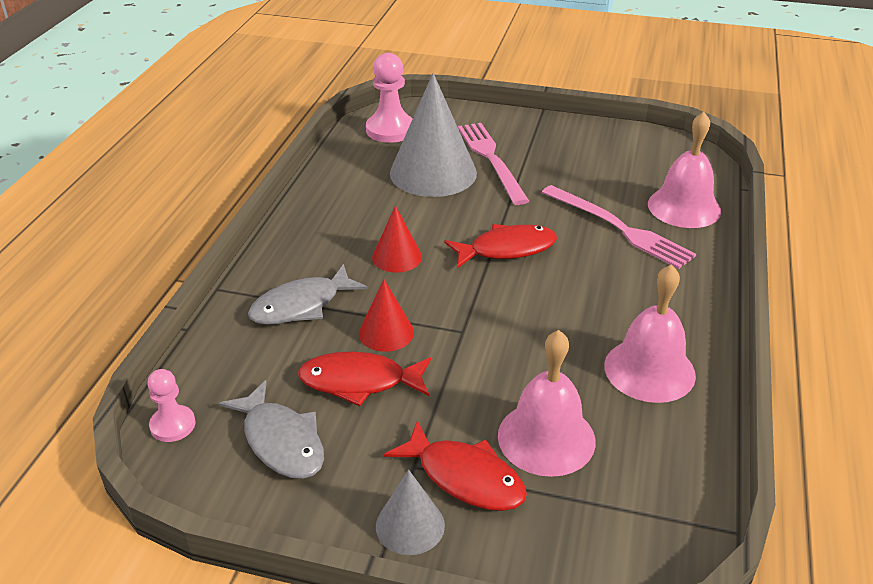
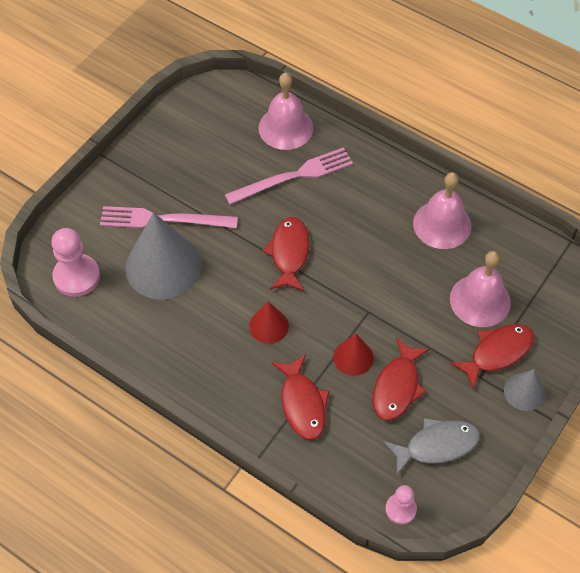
camera: 70 degrees left, 20 degrees up
(301, 305) = (302, 403): grey fish -> red fish

